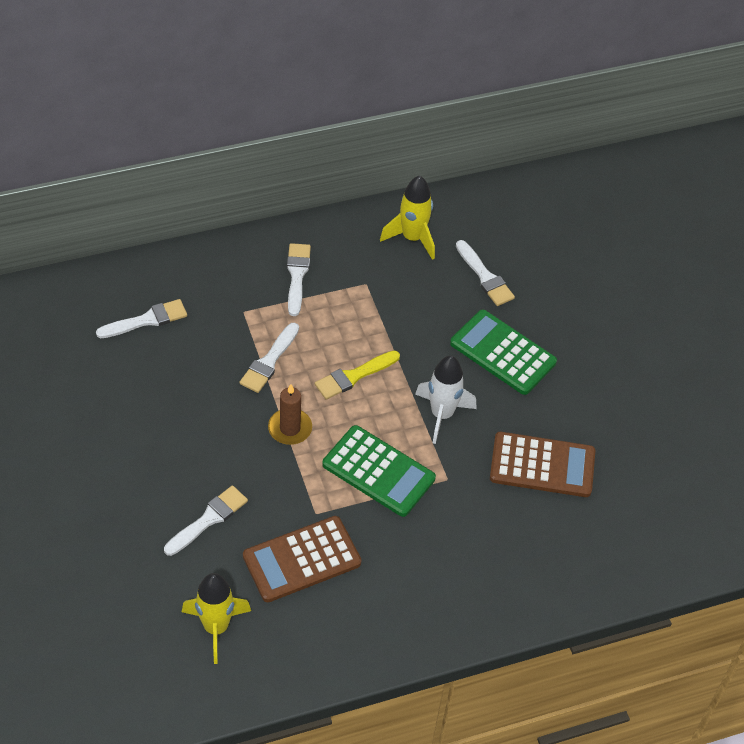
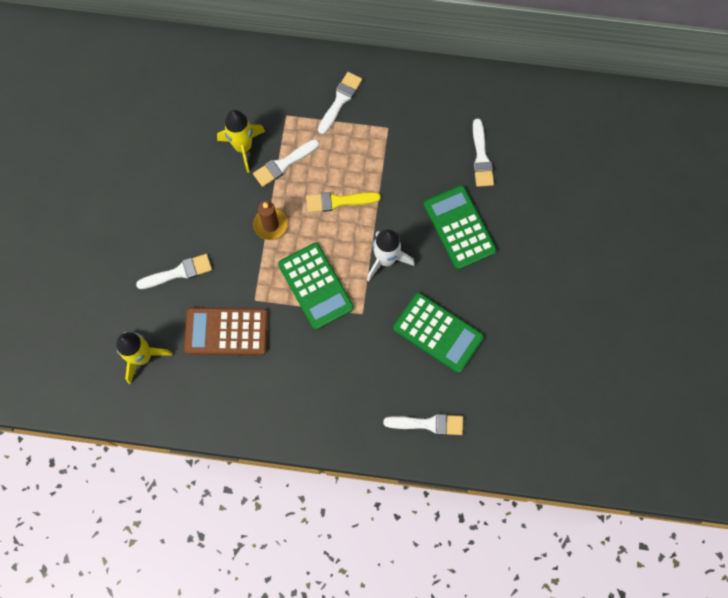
camera: 30 degrees right, 20 degrees up
(147, 320) = (214, 95): white brush -> white brush (428, 424)
(412, 238) = (443, 102): yellow rocket -> yellow rocket (243, 147)
(542, 465) = (437, 333): brown calculator -> green calculator

